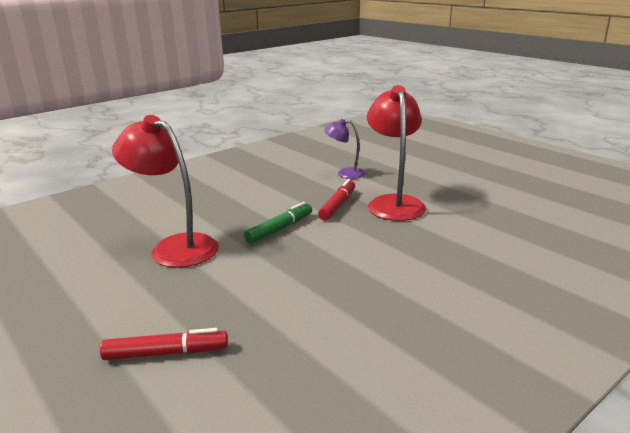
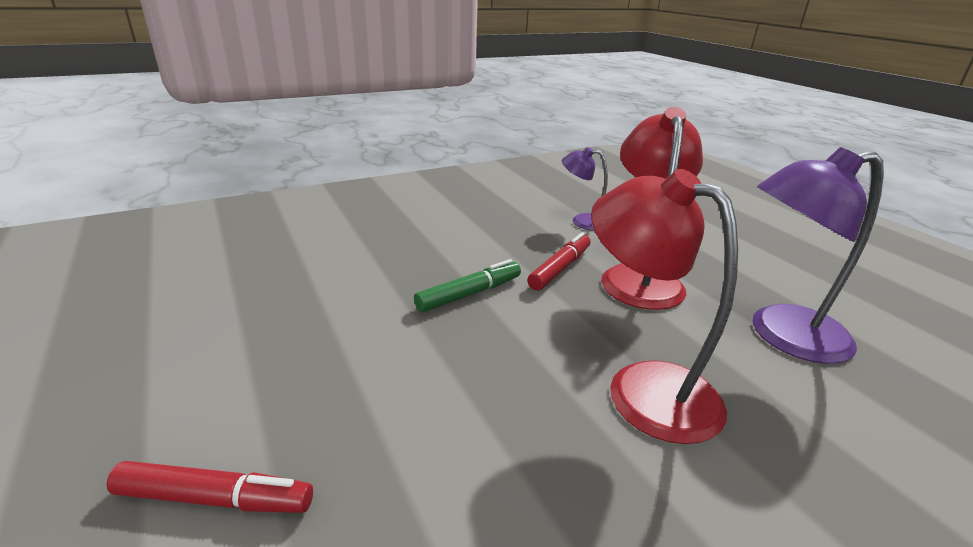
camera: 10 degrees right, 5 degrees up
(174, 247) = (320, 299): red lamp -> red lamp (643, 387)
(489, 223) = (782, 336): none -> purple lamp

